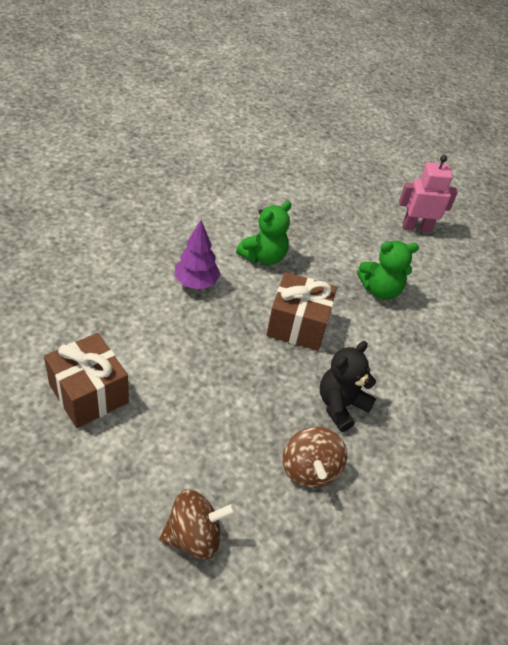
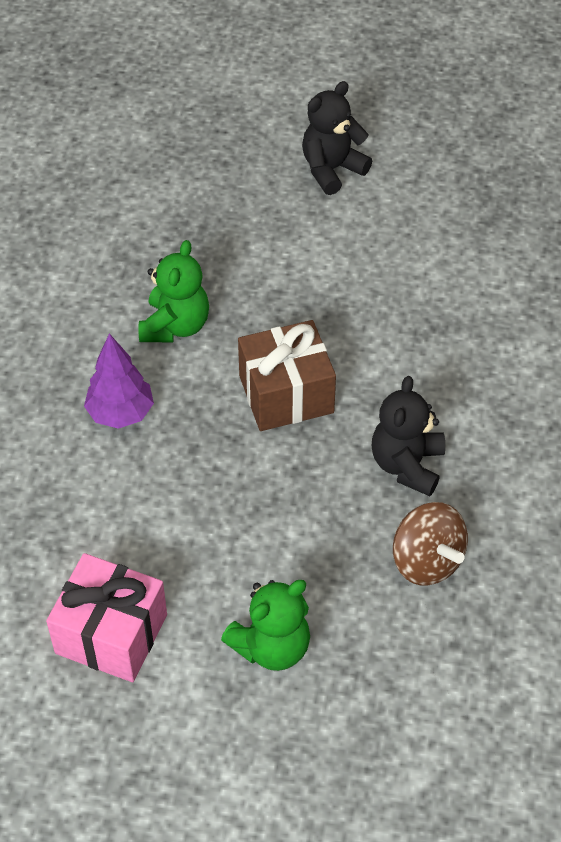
camera: 25 degrees left, 5 degrees up
(89, 393) = (111, 634): brown gift -> pink gift
(194, 536) = (360, 712): brown spinning top -> none
(380, 290) = (348, 286): green teddy bear -> green teddy bear (271, 647)
(416, 227) = (332, 169): pink robot -> black teddy bear

